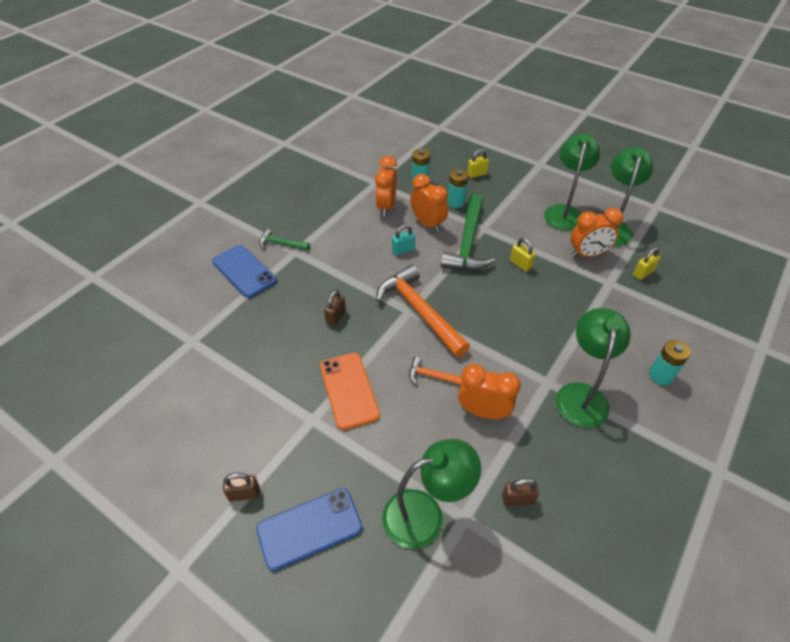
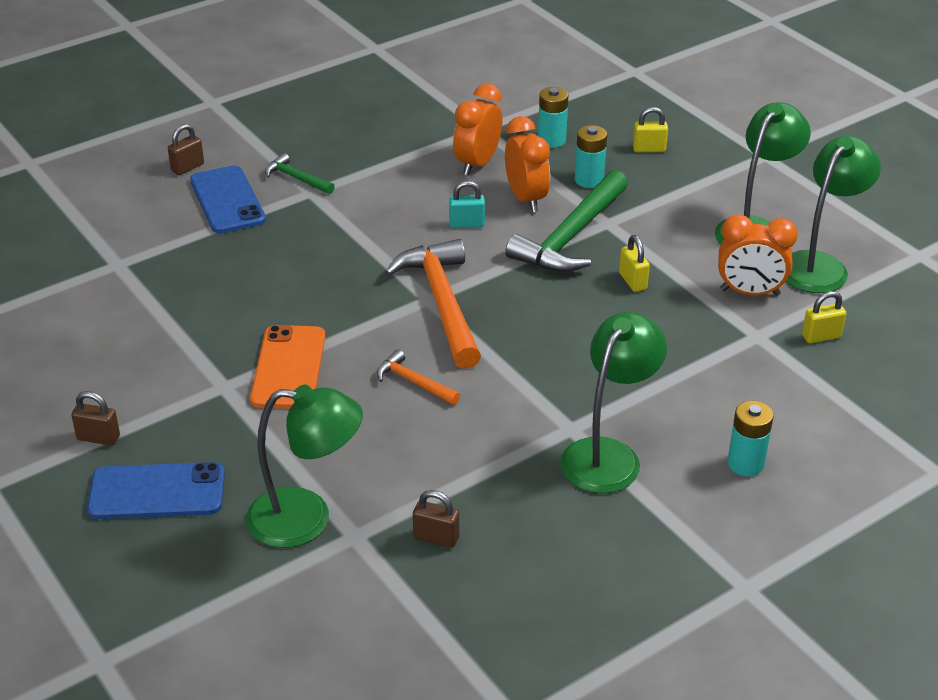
camera: 20 degrees right, 10 degrees down
(336, 317) = (320, 282): brown padlock -> brown padlock (187, 167)
(483, 412) = (454, 437): orange clock -> none

